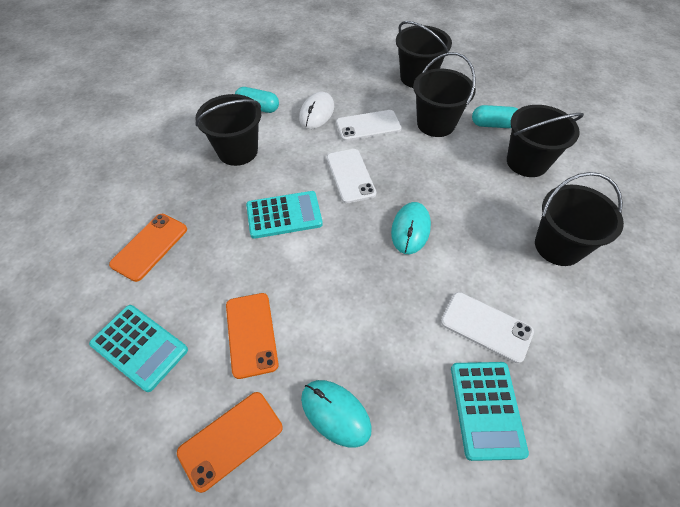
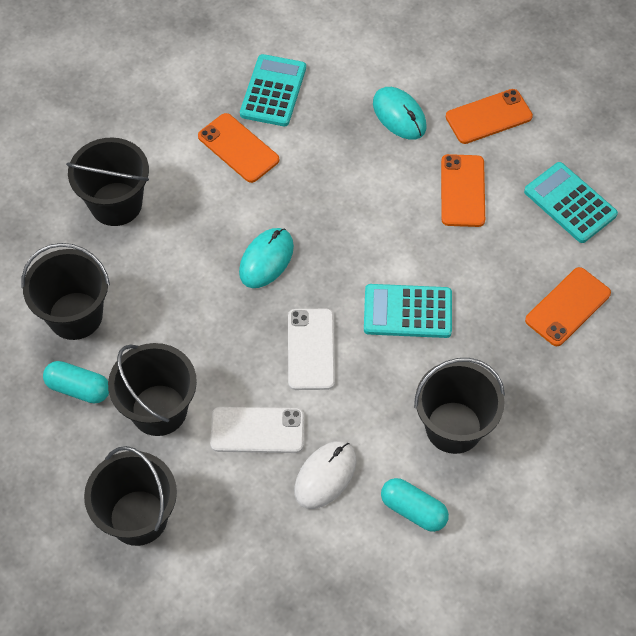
camera: 165 degrees left, 5 degrees up
(486, 327) = (238, 148): white phone -> orange phone

